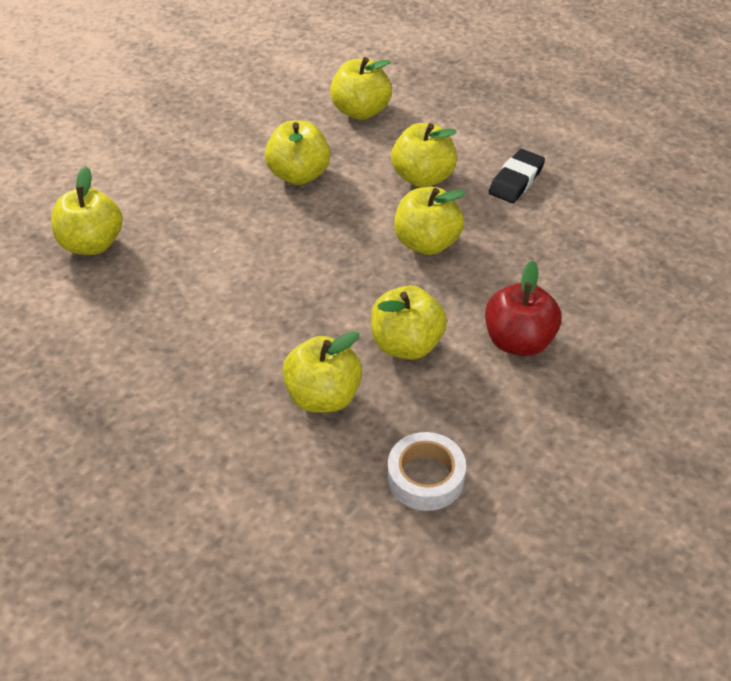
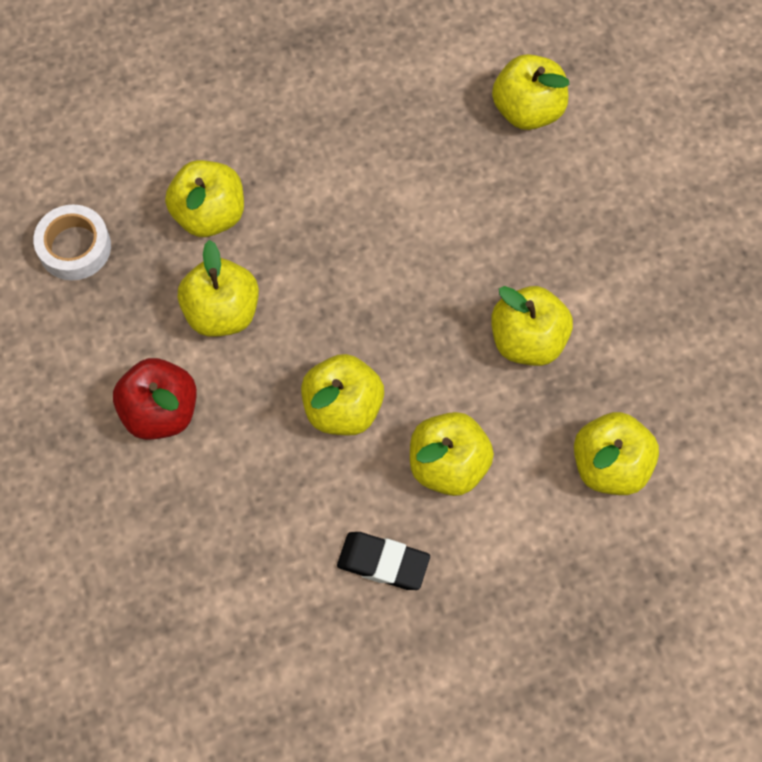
camera: 120 degrees right, 20 degrees up
(516, 180) = (383, 563): black eraser -> black eraser turned 45 degrees counterclockwise

